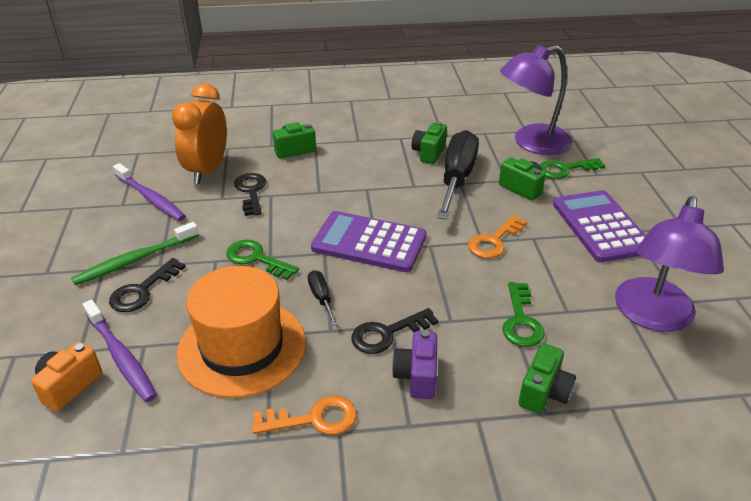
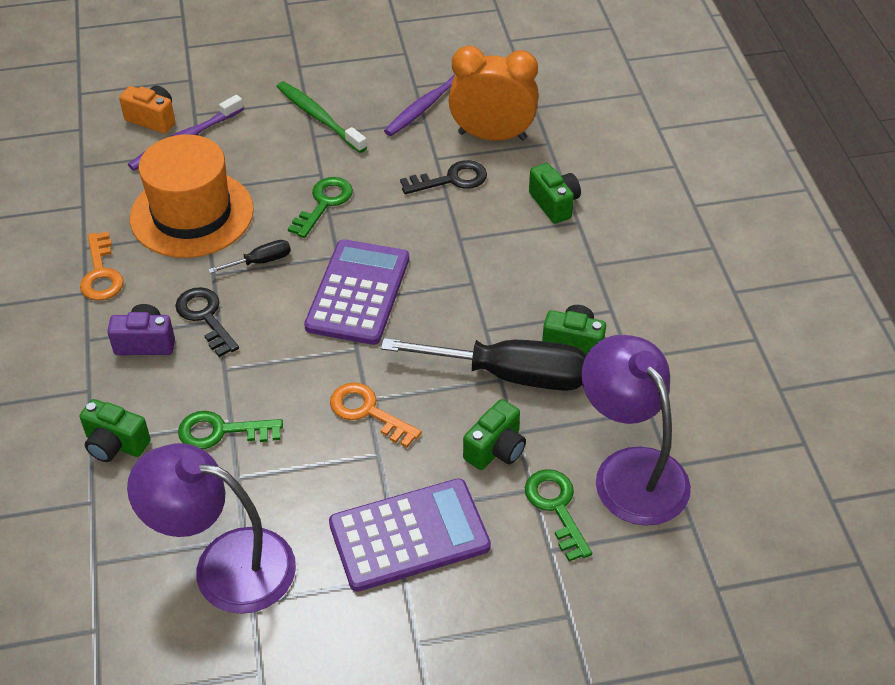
camera: 85 degrees right, 10 degrees up
(142, 290) = (272, 133): black key -> none

